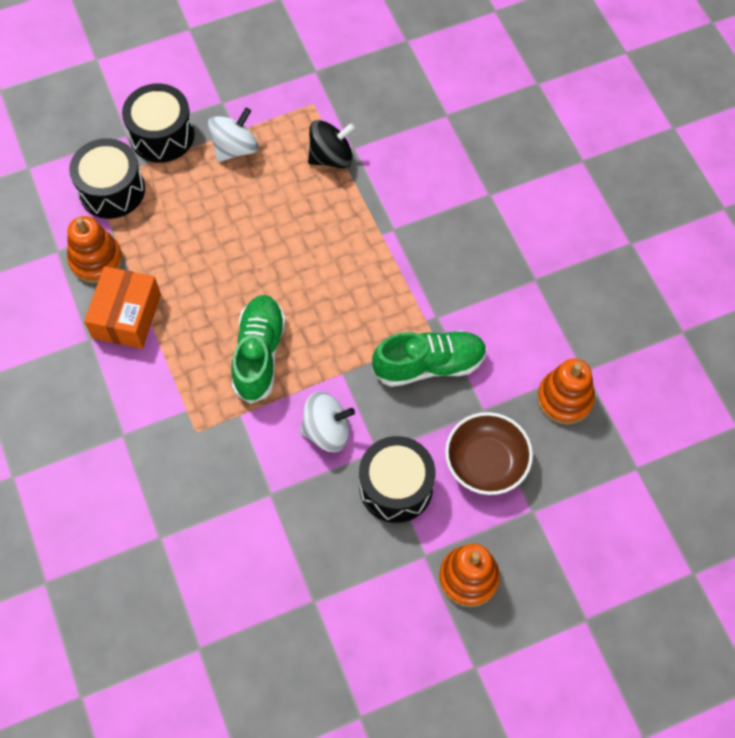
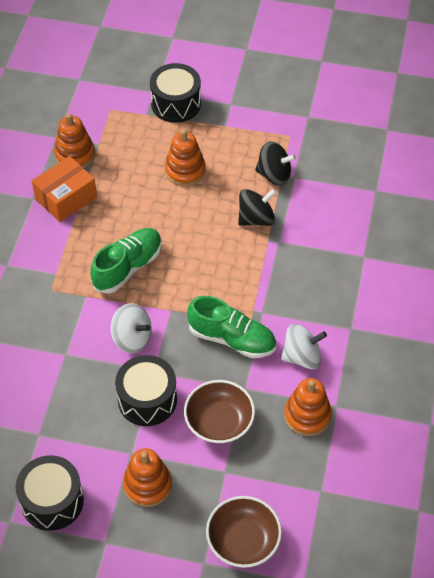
camera: 35 degrees right, 10 degrees down
(112, 190) = (118, 119): black drum -> black drum (52, 501)
(233, 207) = (185, 170): none -> orange stacking toy
(235, 148) = (216, 136): white spinning top -> white spinning top (302, 356)
(351, 217) = (256, 218): none -> black spinning top
(605, 570) = (243, 540): none -> brown bowl

